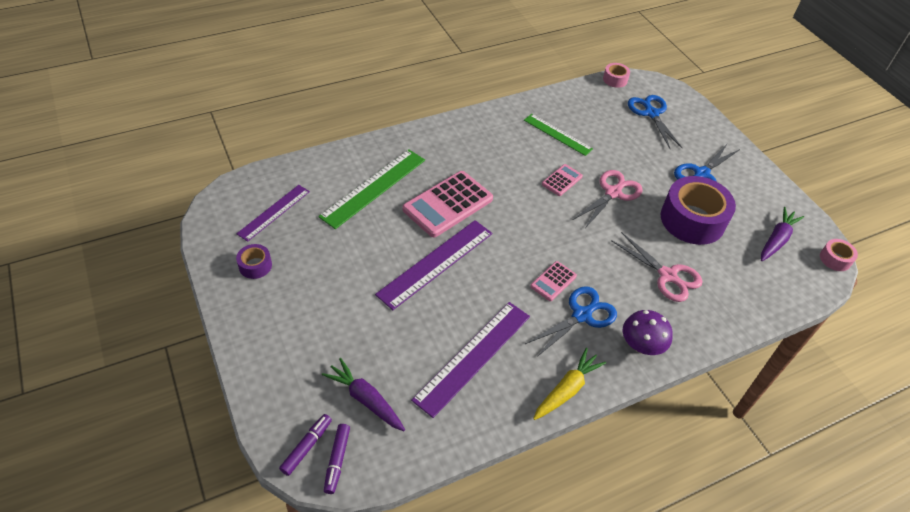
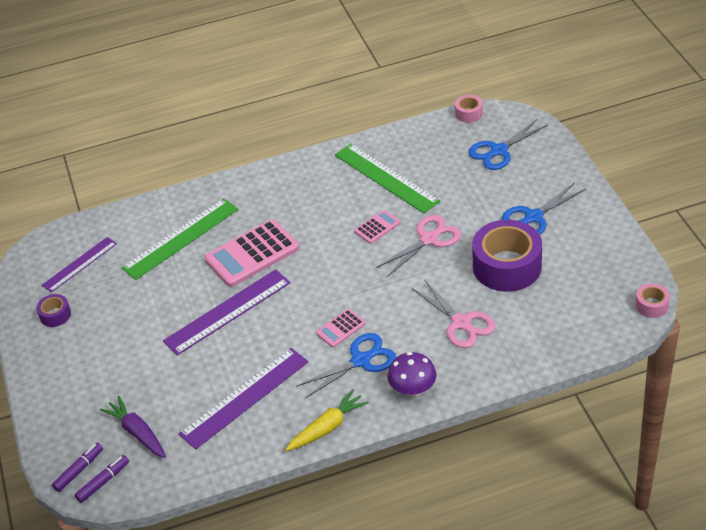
camera: 15 degrees right, 5 degrees down
(337, 460) = (103, 482): purple marker -> purple marker turned 150 degrees counterclockwise
(557, 134) = (386, 178): green ruler -> green ruler, size x1.56
(651, 113) = (498, 151): blue scissors -> blue scissors turned 120 degrees counterclockwise
(776, 239) = (593, 285): purple carrot -> none

